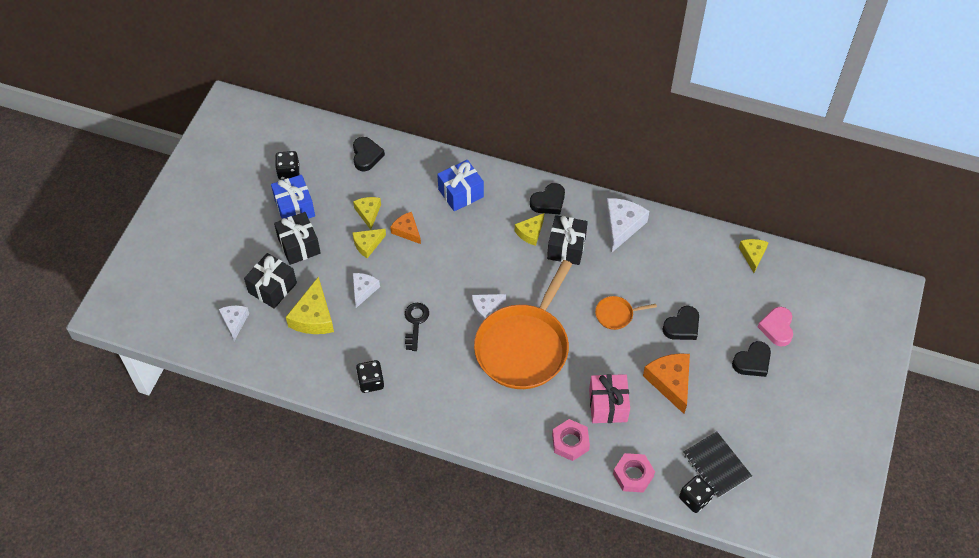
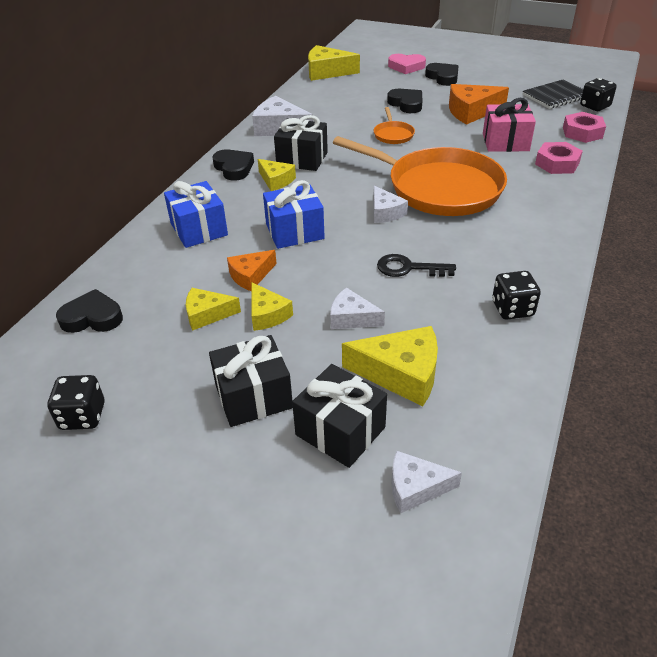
camera: 85 degrees left, 15 degrees down
(295, 208) = (168, 405): blue gift -> blue gift (294, 231)
(752, 255) = (327, 72): yellow cheese -> yellow cheese, size x1.62

